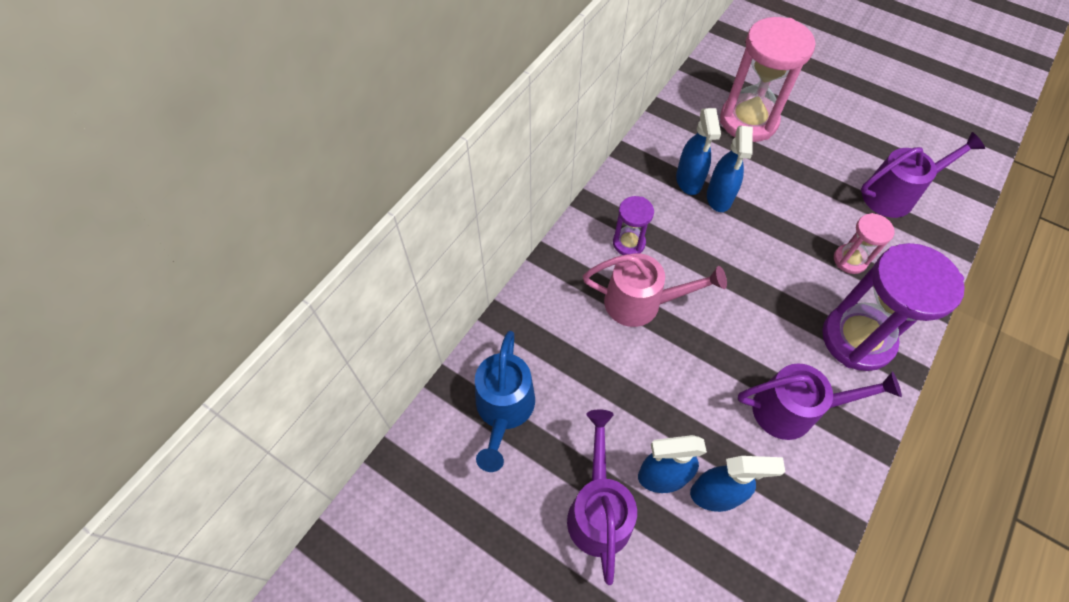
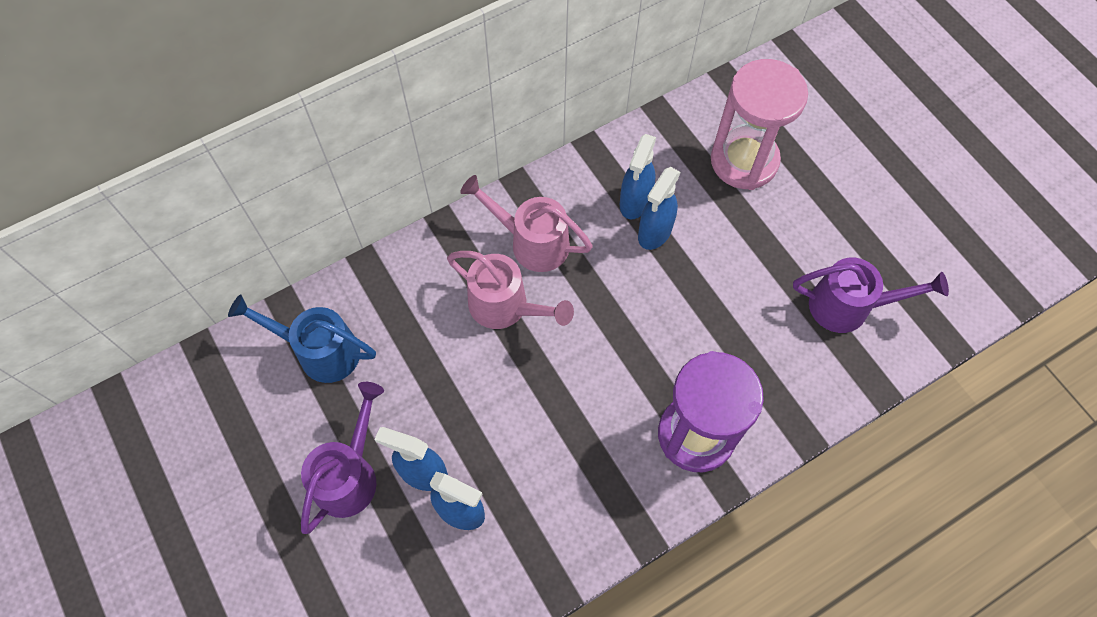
camera: 25 degrees right, 5 degrees up
(503, 410) = (320, 351): blue watering can -> blue watering can turned 75 degrees clockwise
(628, 243) = (531, 242): purple hourglass -> pink watering can
(793, 410) = (584, 472): purple watering can -> none
(850, 260) = (746, 354): pink hourglass -> none

